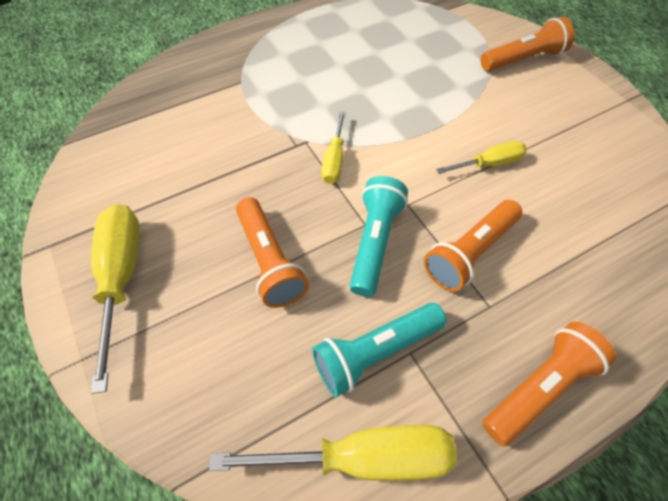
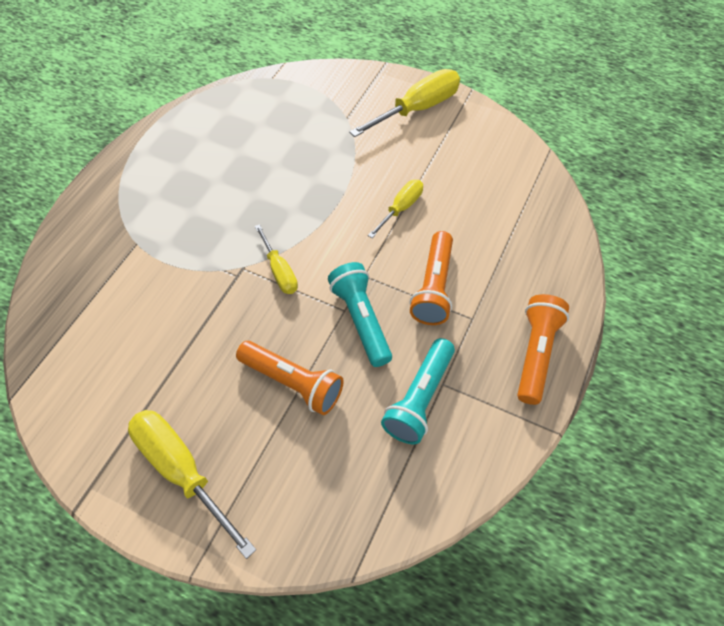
camera: 35 degrees left, 0 degrees up
(361, 458) = (460, 471): yellow screwdriver -> yellow screwdriver (417, 109)
(523, 59) = (367, 100): orange flashlight -> none

